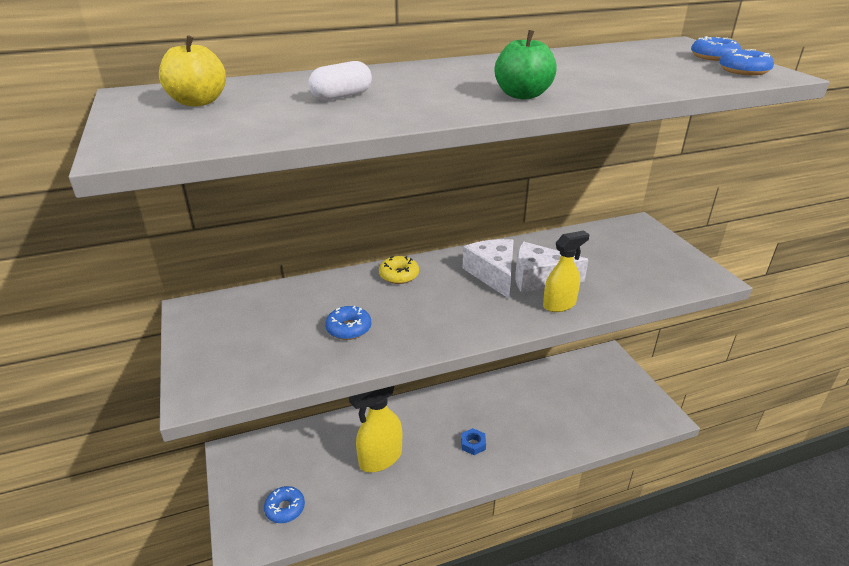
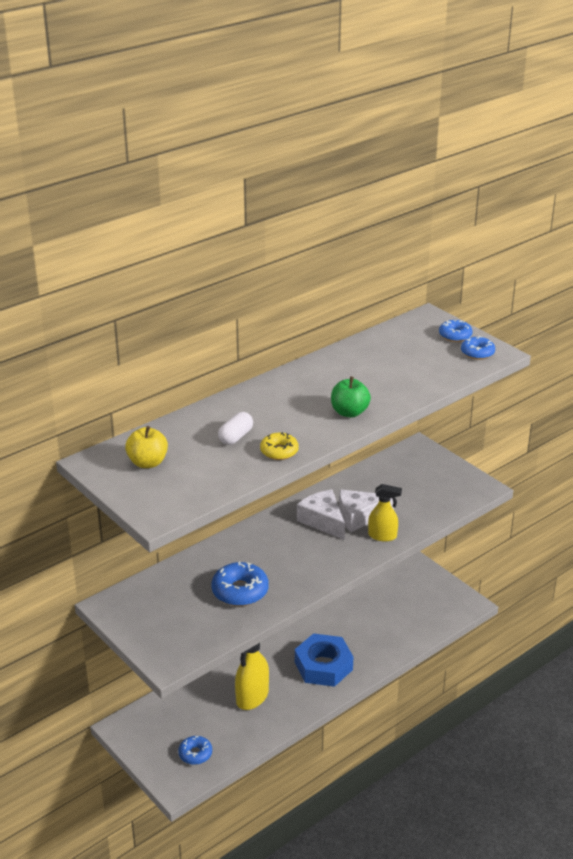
camera: 20 degrees left, 0 degrees up
(349, 328) = (240, 591): blue donut -> blue donut, size x1.62
(399, 275) = (250, 539): yellow donut -> yellow donut (279, 451)
(473, 444) = (323, 666): blue nut -> blue nut, size x2.45
(559, 304) = (382, 536): yellow spray bottle -> yellow spray bottle turned 60 degrees clockwise

